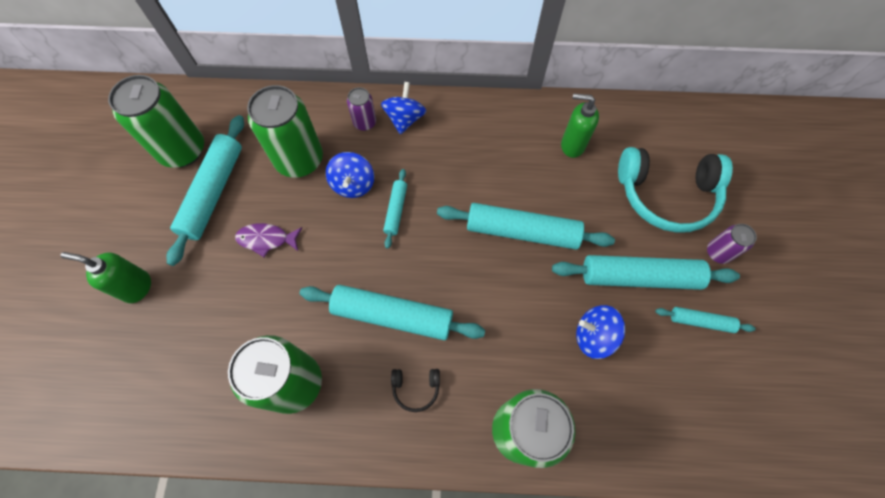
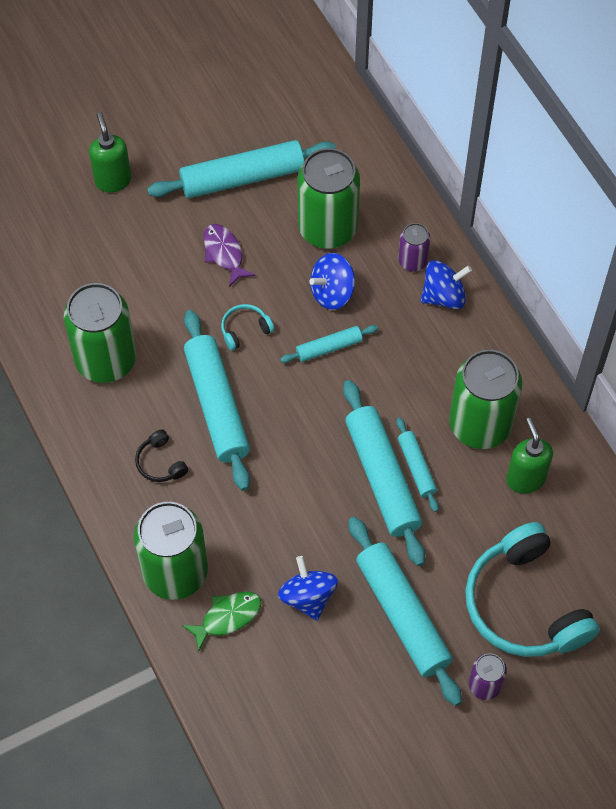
camera: 60 degrees right, 5 degrees down
(182, 150) = (269, 121): green can -> green can (480, 425)
(341, 260) = (245, 330): none -> turquoise headphones
(582, 408) = (227, 617): none -> green fish
(701, 321) = (388, 695): turquoise rolling pin -> turquoise rolling pin (416, 467)

